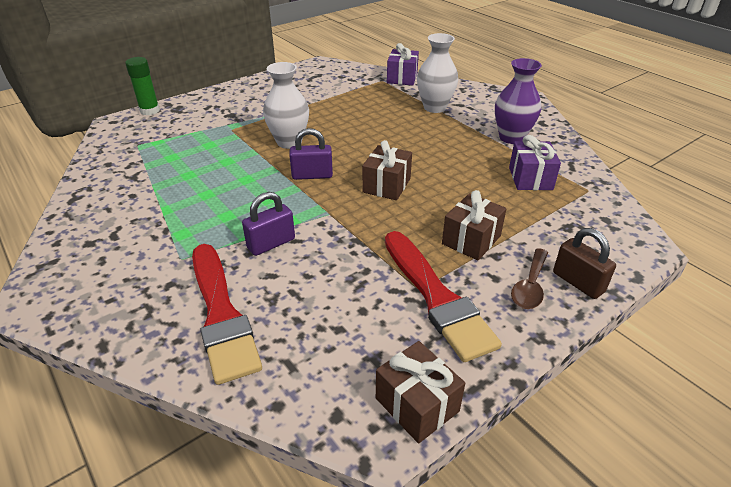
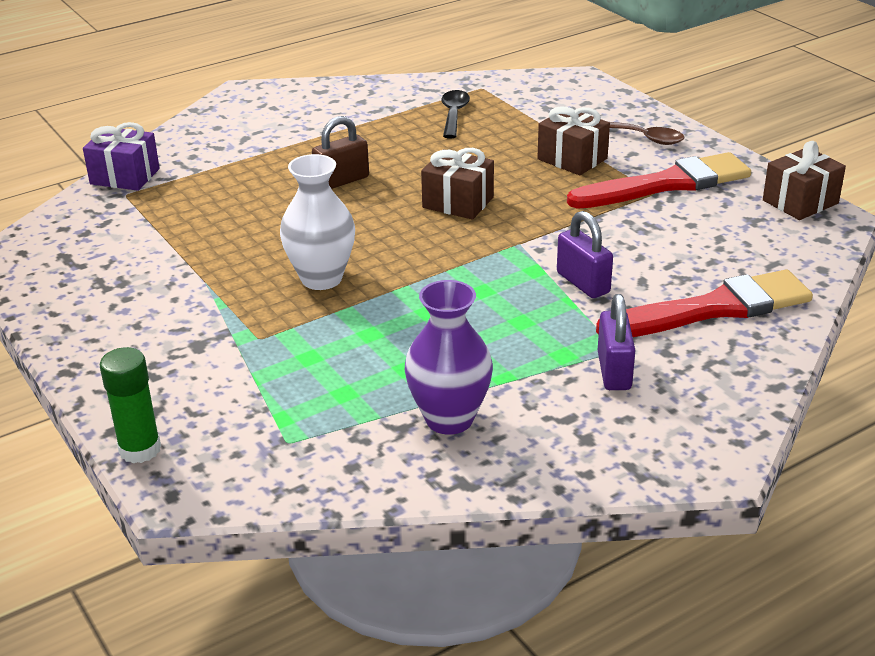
camera: 85 degrees left, 5 degrees down
(312, 175) = (425, 257): purple padlock -> purple padlock (614, 371)
(434, 107) = (247, 157): white vase -> none
(511, 138) = (354, 114): purple vase -> purple vase (449, 419)
(530, 178) = (454, 114): purple gift -> black spoon
(578, 282) = (635, 116): brown padlock -> brown padlock (342, 181)

